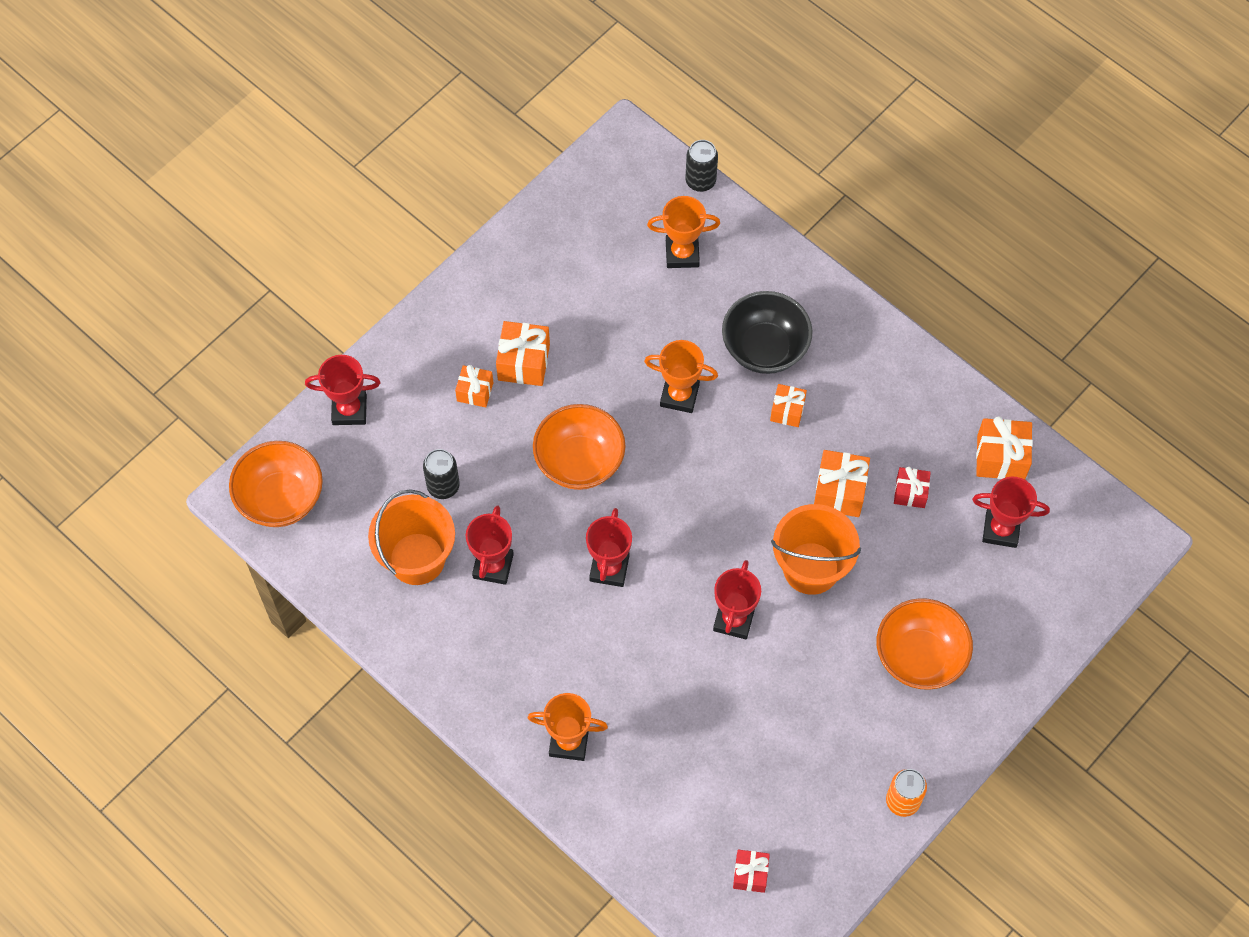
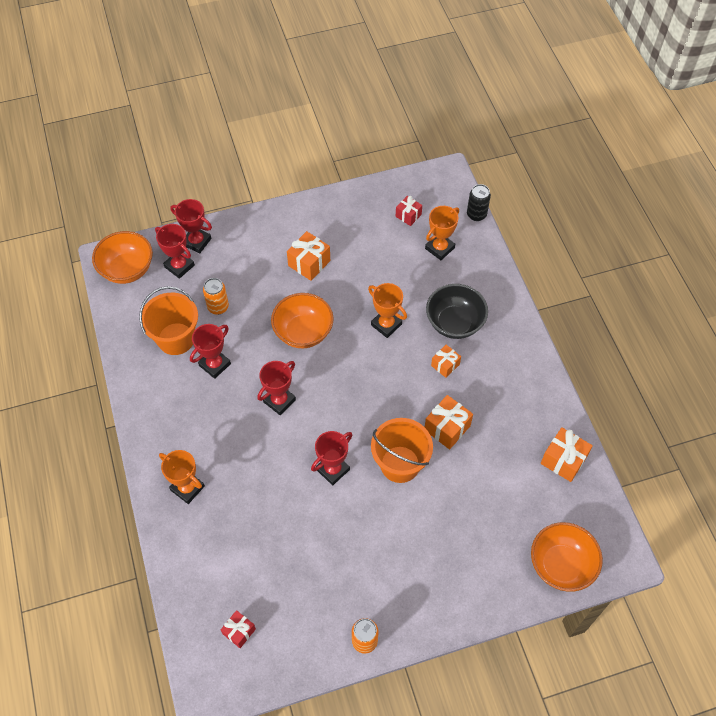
camera: 30 degrees right, 5 degrees down
(443, 486) = (218, 307): black can -> orange can
(475, 392) = (271, 265): orange gift -> none
(682, 254) = (439, 248): orange trophy -> orange trophy turned 75 degrees counterclockwise
(910, 492) = (491, 451): red gift -> red gift (408, 215)
(919, 657) = (433, 555): orange bowl -> orange bowl (561, 565)
(1001, 529) = (536, 504): red trophy -> red trophy (179, 266)

